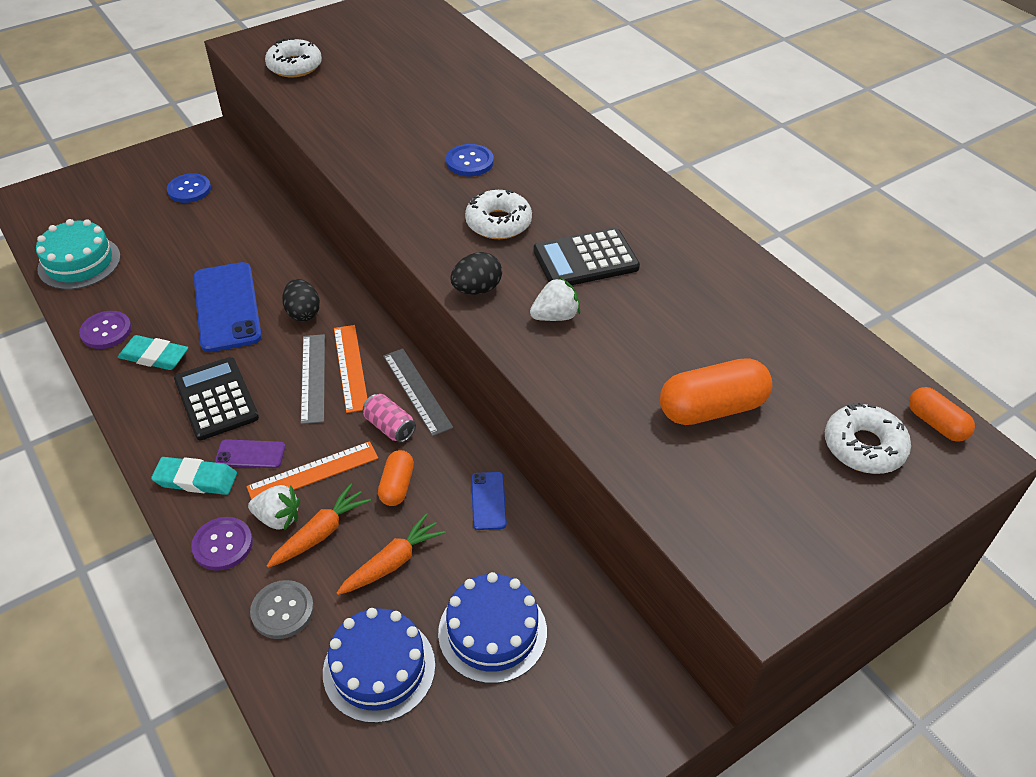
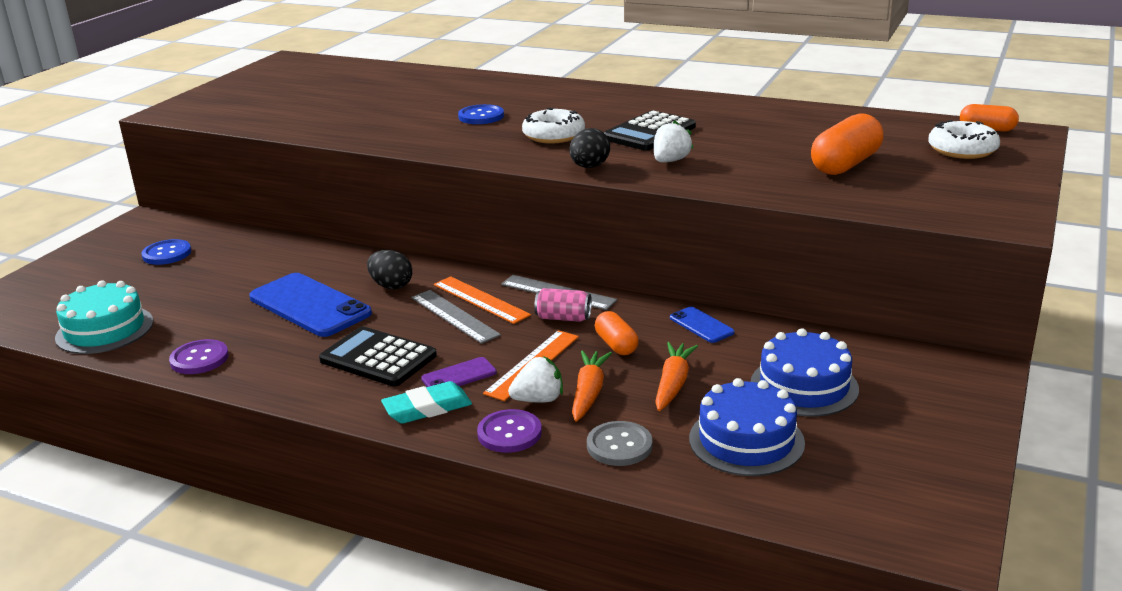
camera: 30 degrees left, 20 degrees down
(154, 356) = (276, 356): turquoise eraser -> none
(294, 66) = (238, 111): white donut -> none

